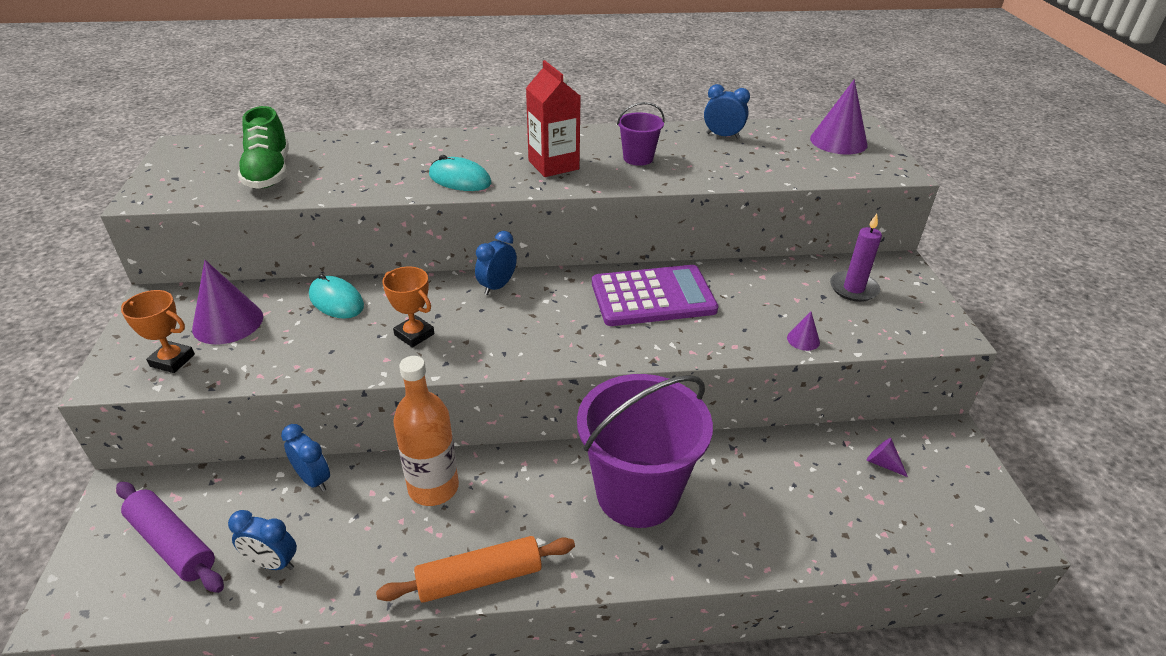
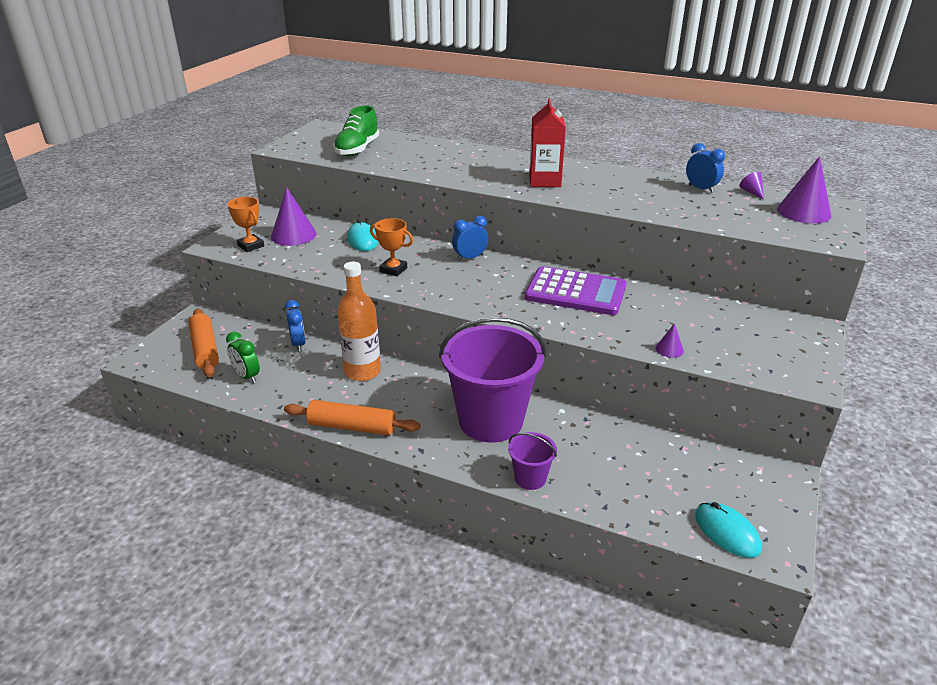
camera: 30 degrees right, 5 degrees down
(172, 543) = (205, 349): purple rolling pin -> orange rolling pin
(272, 563) = (247, 376): blue clock -> green clock
(414, 334) = (393, 270): orange trophy -> orange trophy turned 45 degrees counterclockwise
(460, 179) = (471, 176): turquoise mouse -> turquoise mouse (727, 532)
(638, 158) = (613, 189): purple bucket -> purple bucket (530, 478)
(853, 289) = (751, 330): purple candle -> none
(882, 463) = (702, 471): purple cone -> purple cone (752, 192)

